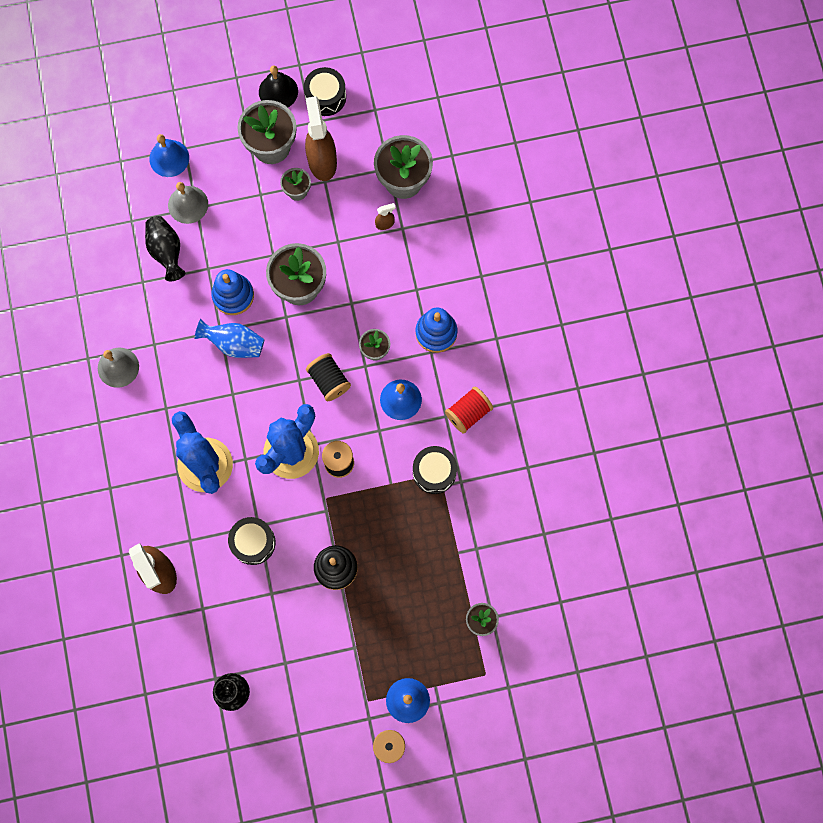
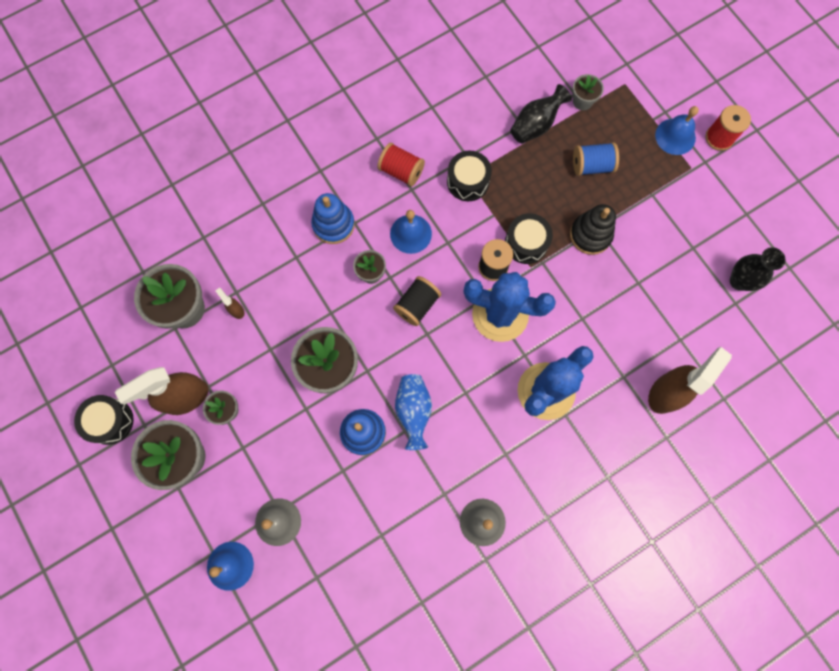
camera: 110 degrees left, 0 degrees up
(166, 251) = (339, 523): black vase -> black vase (535, 125)
(253, 542) = (600, 316): black drum -> black drum (526, 243)
(278, 91) = (117, 475): black bell -> none
(407, 600) = (592, 166): none -> blue spool

